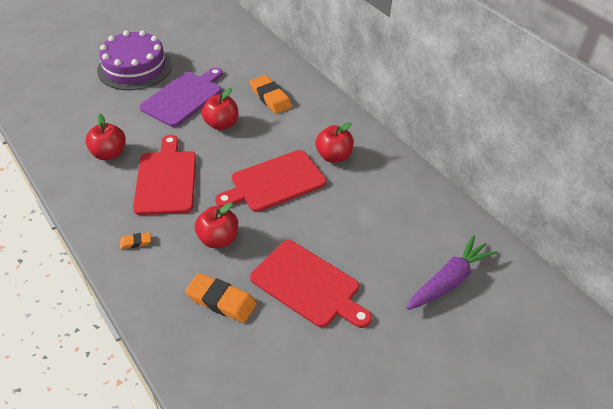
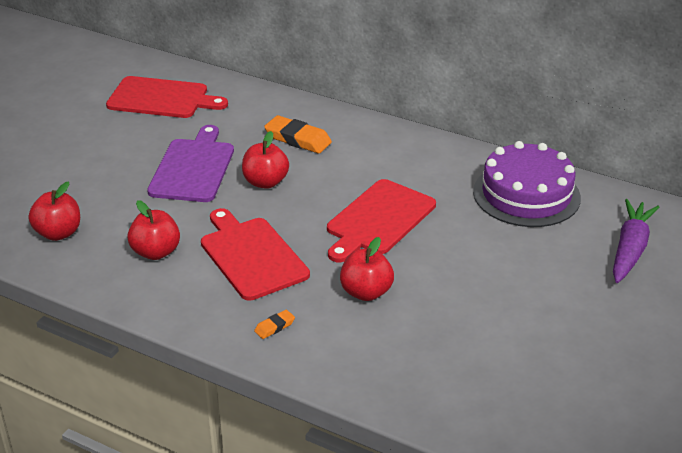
camera: 25 degrees left, 10 degrees down
(135, 67) = (98, 154): purple cake -> purple cake (526, 194)
(221, 301) = (421, 346): orange eraser -> none
(308, 285) = (499, 300): red cutting board -> red cutting board (162, 98)
(334, 156) = (420, 175): red apple -> red apple (58, 233)

